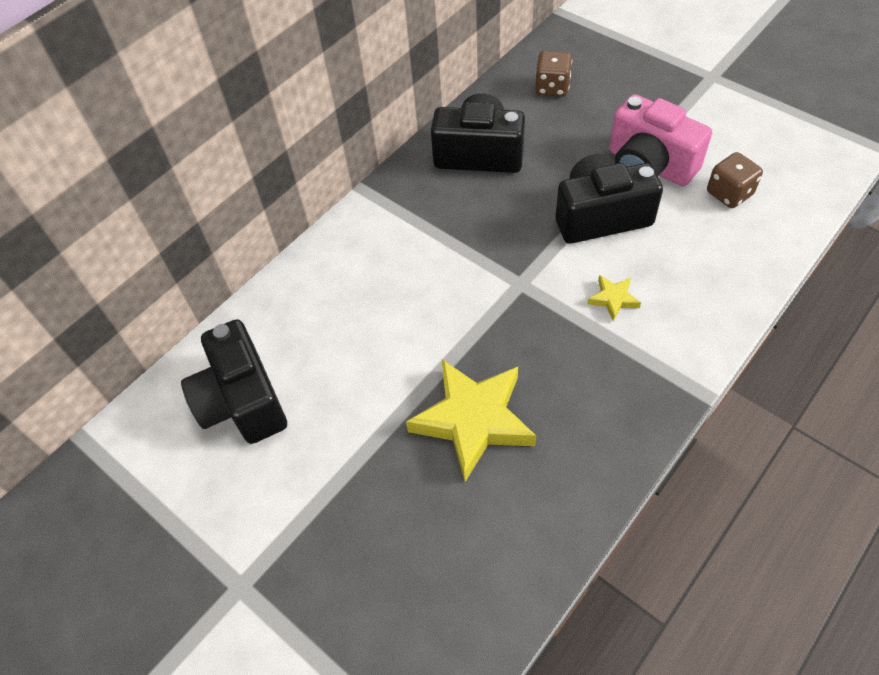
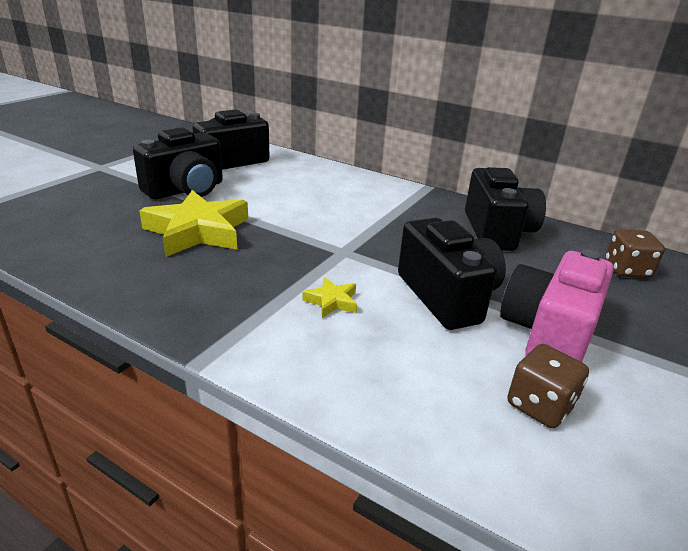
camera: 75 degrees right, 25 degrees down
(348, 448) = (186, 190): none -> black camera

